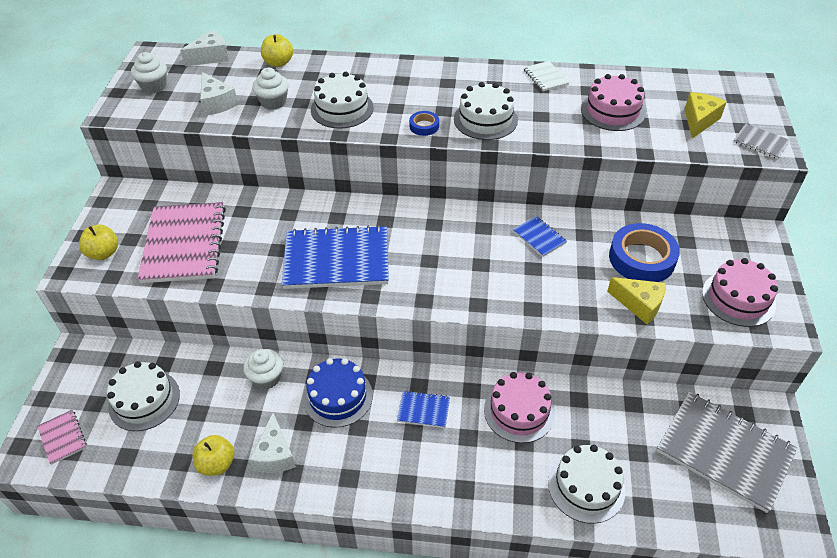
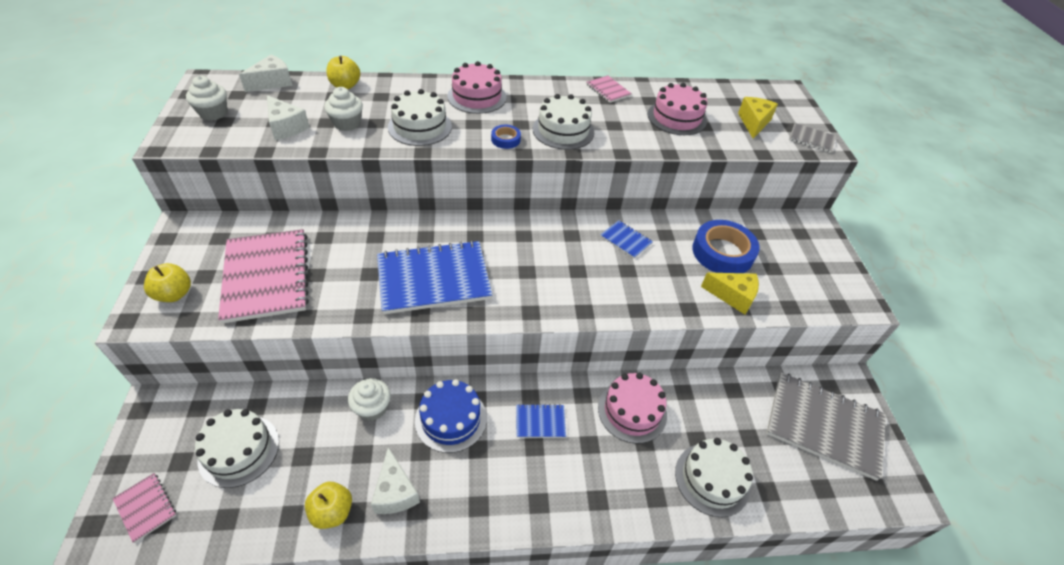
camera: 15 degrees left, 0 degrees up
(545, 77) = (608, 90): white notebook -> pink notebook
(738, 298) = (815, 282): pink cake -> pink cake (477, 97)

